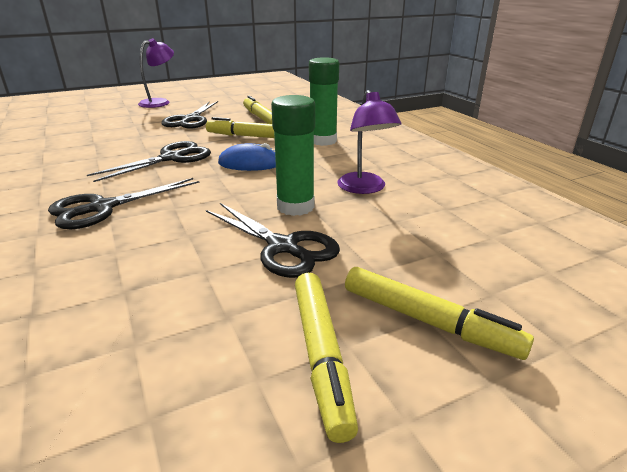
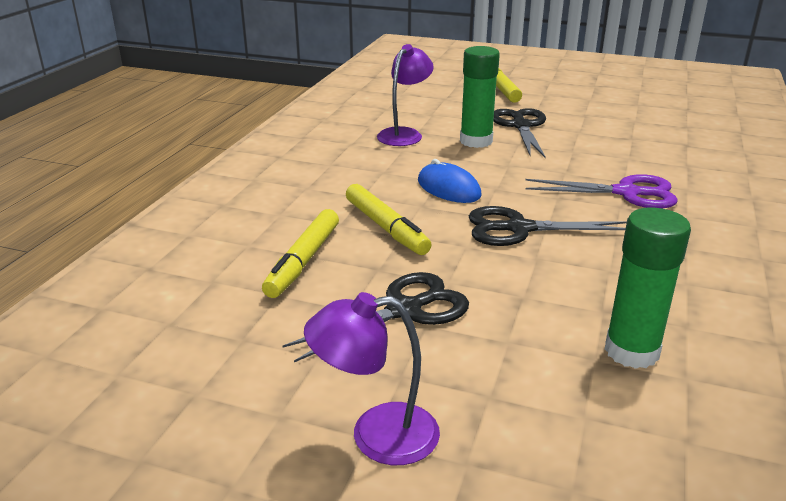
camera: 135 degrees left, 0 degrees up
(102, 208) = (626, 193): black scissors -> purple scissors
(321, 355) = (558, 96): yellow marker -> none
(323, 141) = (327, 186): green glue stick -> green glue stick (631, 351)

